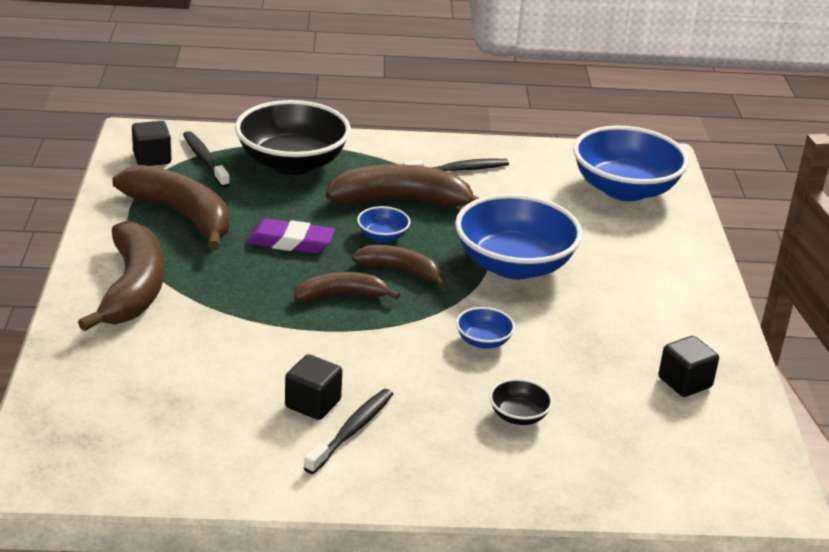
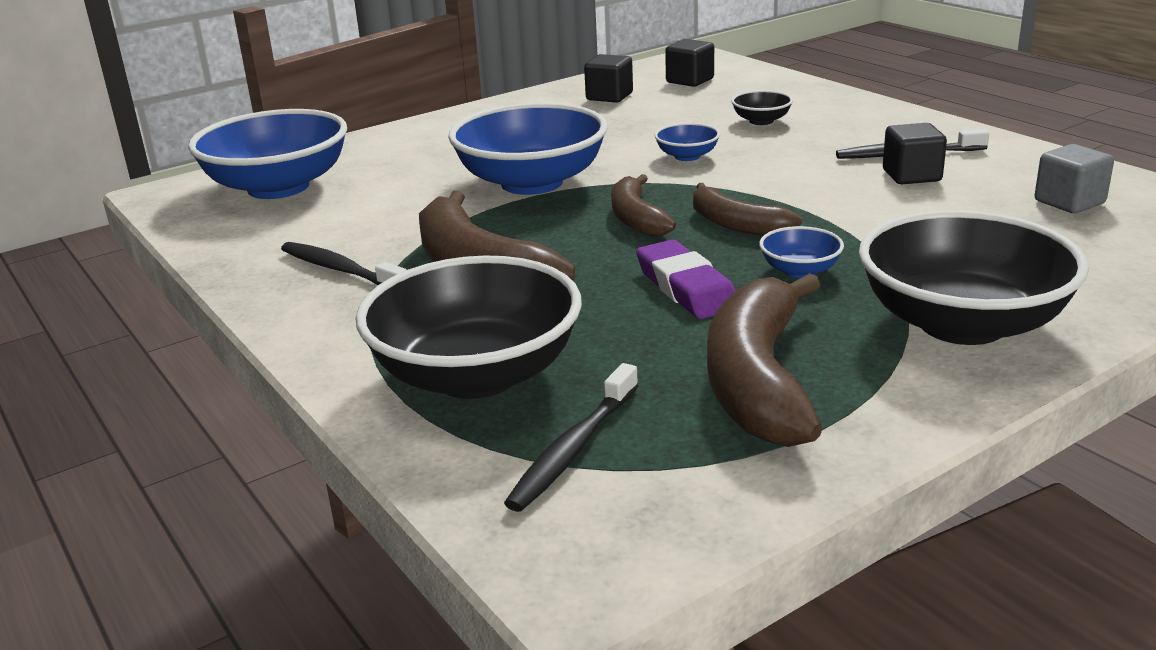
camera: 120 degrees left, 5 degrees down
(133, 288) = (962, 324): brown banana -> black bowl
(152, 158) = (644, 502): black cube -> black cube (690, 81)
(178, 431) = (1069, 202): none -> grey cube
(382, 236) = (581, 250): blue bowl -> blue bowl (800, 270)

